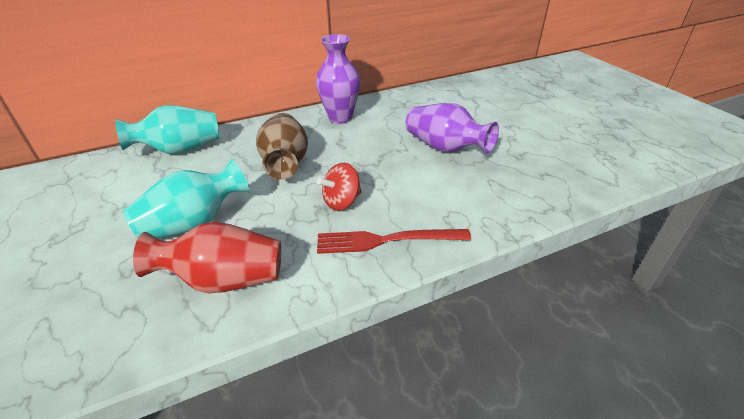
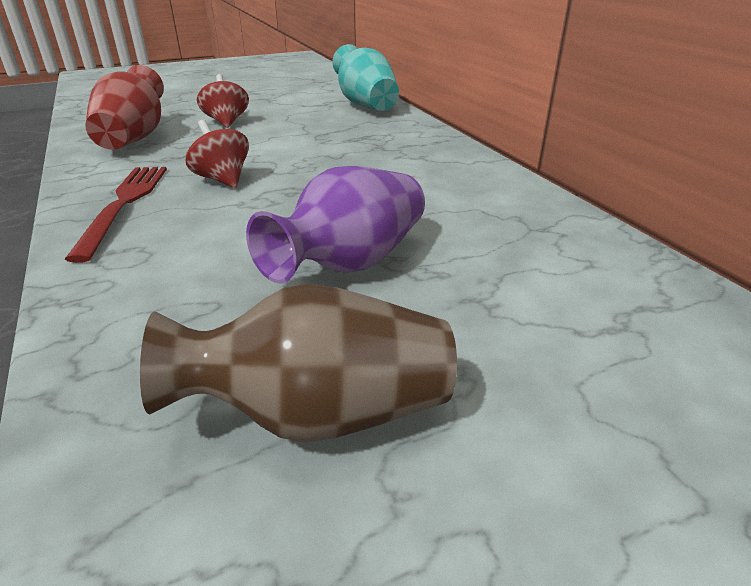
camera: 90 degrees right, 5 degrees down
(194, 223) = (226, 122): turquoise vase -> red spinning top
(285, 162) = (328, 148): brown vase -> brown vase (318, 414)
(340, 118) = (460, 174): purple vase -> none

